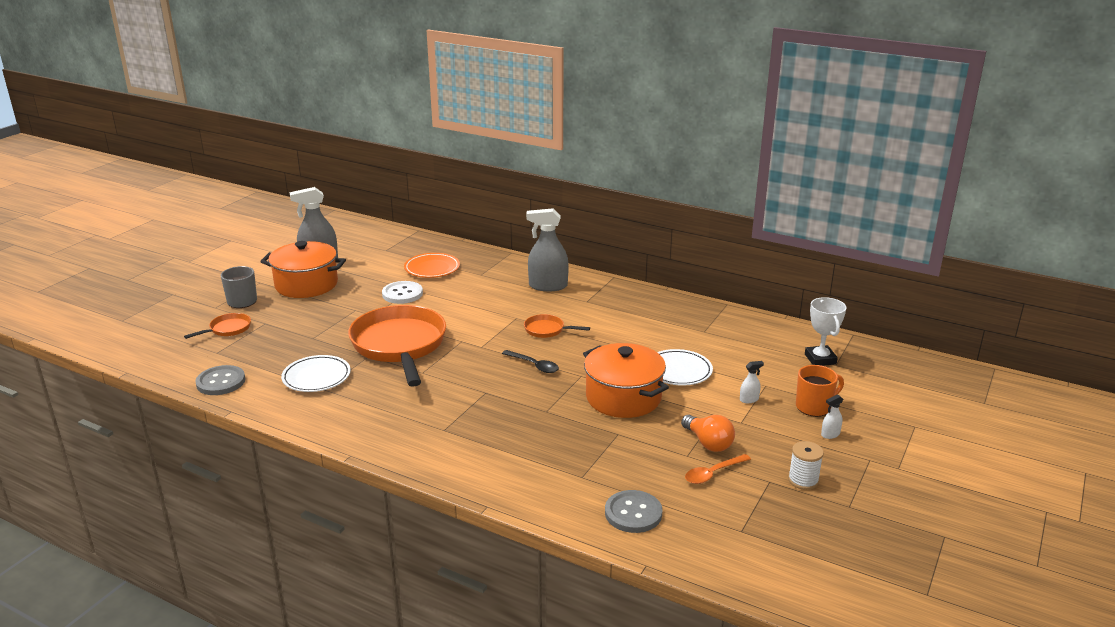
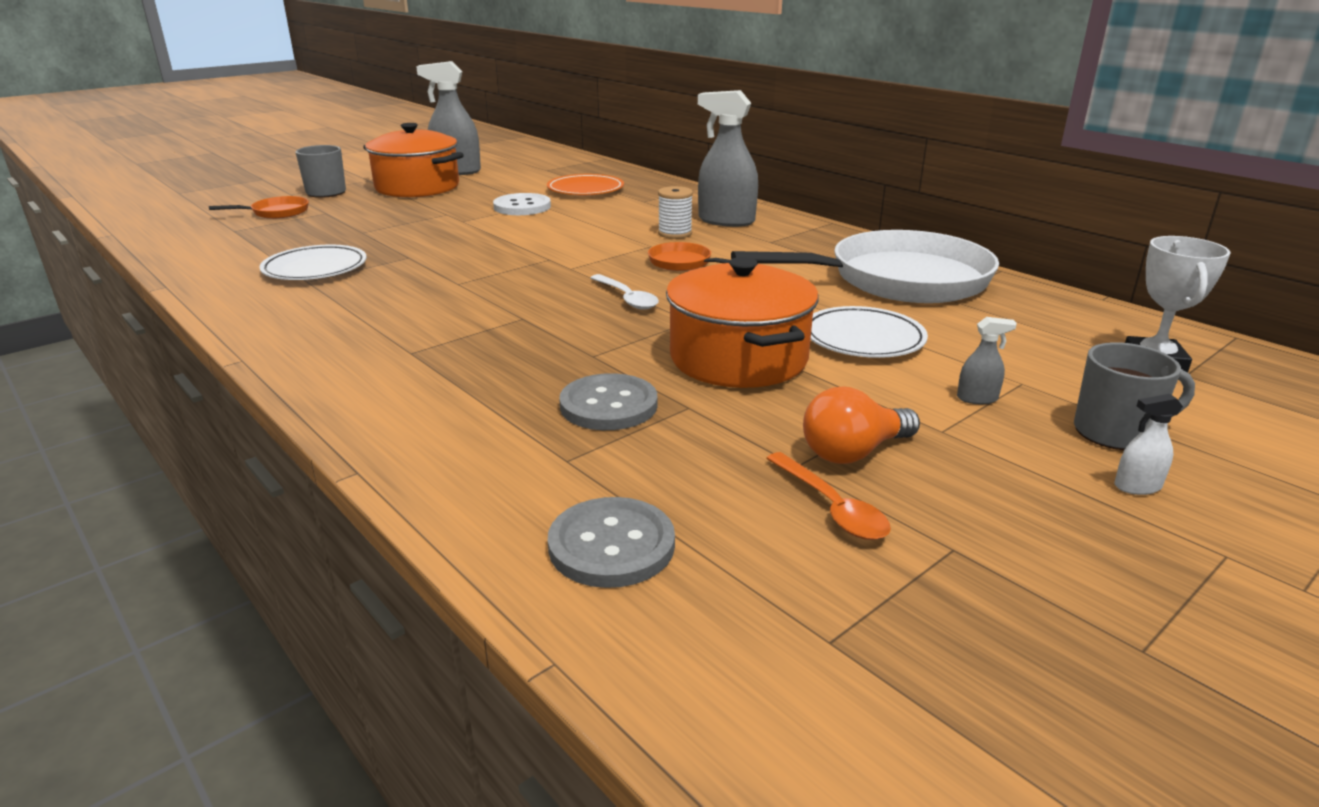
camera: 20 degrees right, 0 degrees up
(221, 382) = (197, 257): grey button -> grey button (608, 405)
(399, 345) = (460, 253): orange pan -> none
(534, 365) = (627, 298): black spoon -> white spoon
(676, 322) = (899, 280): none -> white pan
(708, 443) = (853, 452): orange light bulb -> orange light bulb turned 75 degrees clockwise
(713, 473) = (831, 507): orange spoon -> orange spoon turned 105 degrees counterclockwise
(749, 399) = (977, 398): white spray bottle -> grey spray bottle
(803, 480) = (1037, 564): white spool -> white spool (675, 233)
(814, 407) = (1115, 432): orange mug -> grey mug

